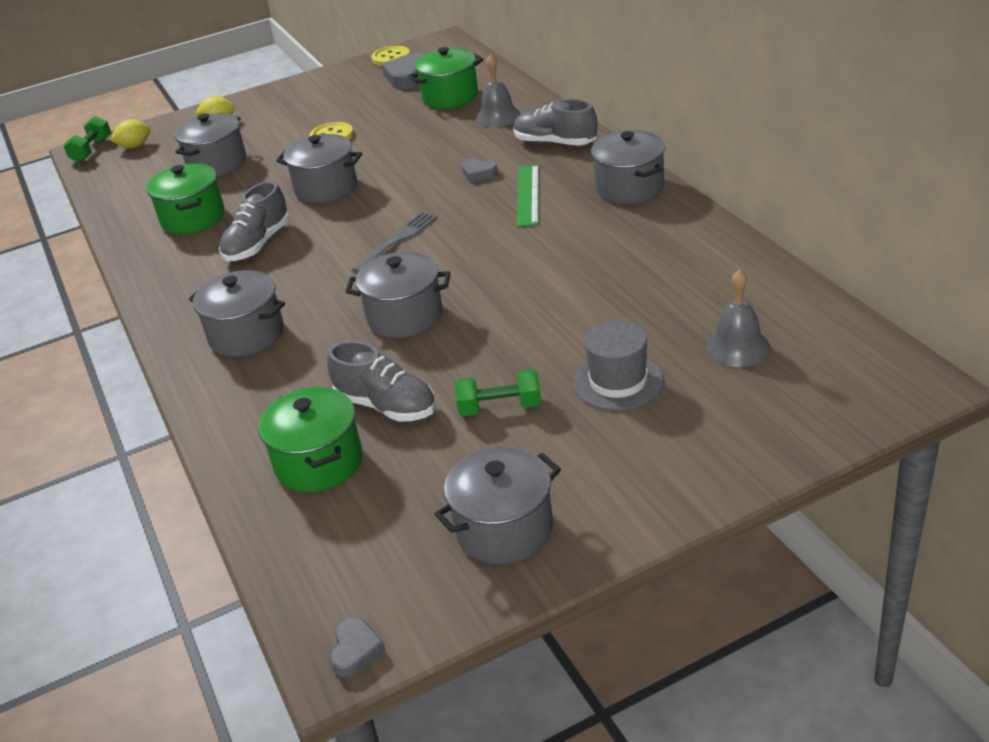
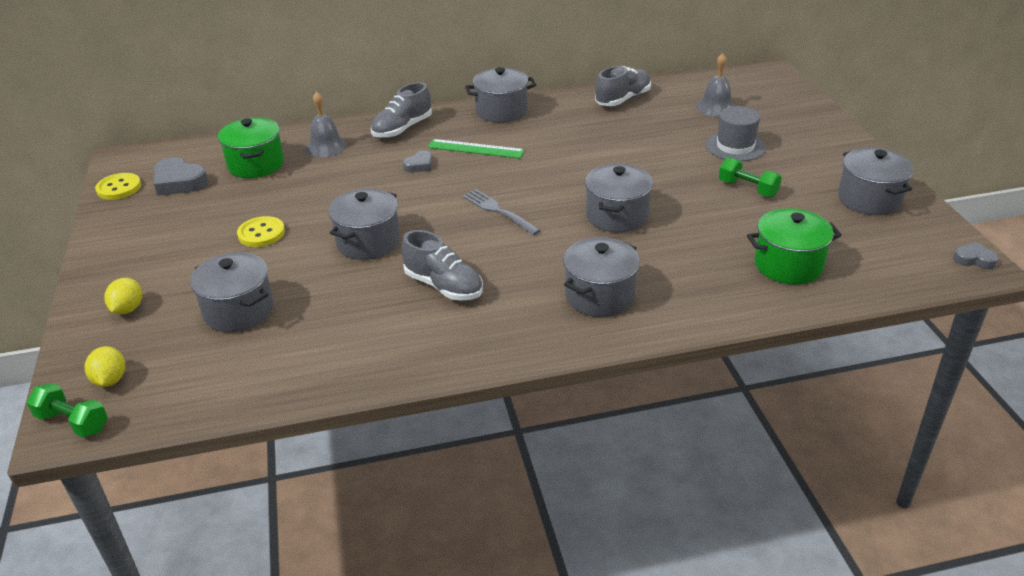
camera: 80 degrees left, 0 degrees up
(193, 218) = (352, 329): green pot -> none
(386, 406) = (730, 232): grey shoe -> grey shoe (623, 99)
(500, 407) = (748, 188): green dumbbell -> green dumbbell turned 60 degrees counterclockwise

